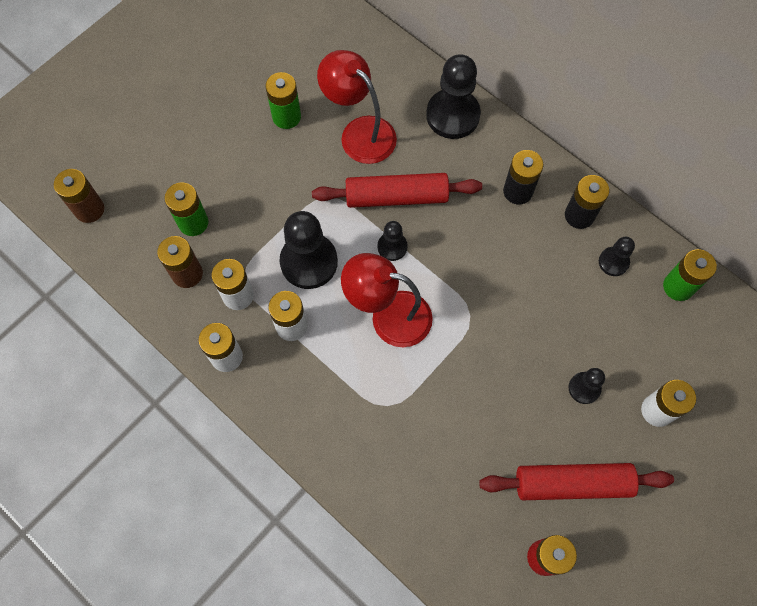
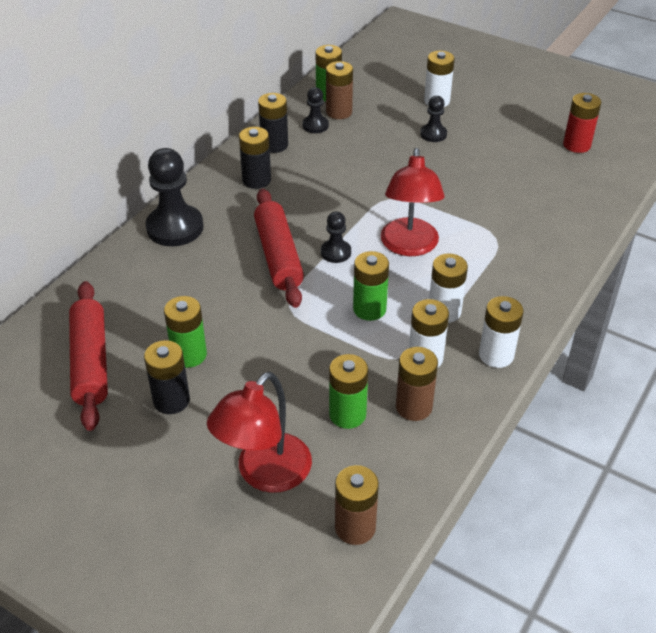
camera: 100 degrees left, 25 degrees down
(241, 102) = (171, 400): none -> black battery
(309, 262) = (369, 309): black pawn -> green battery
(359, 132) = (203, 292): red lamp -> red lamp (265, 474)
(572, 484) = (513, 135): red rolling pin -> red rolling pin (91, 362)
(639, 292) = (339, 112): none -> brown battery

